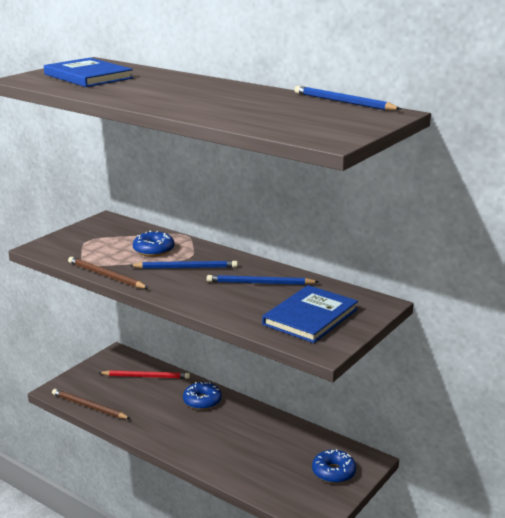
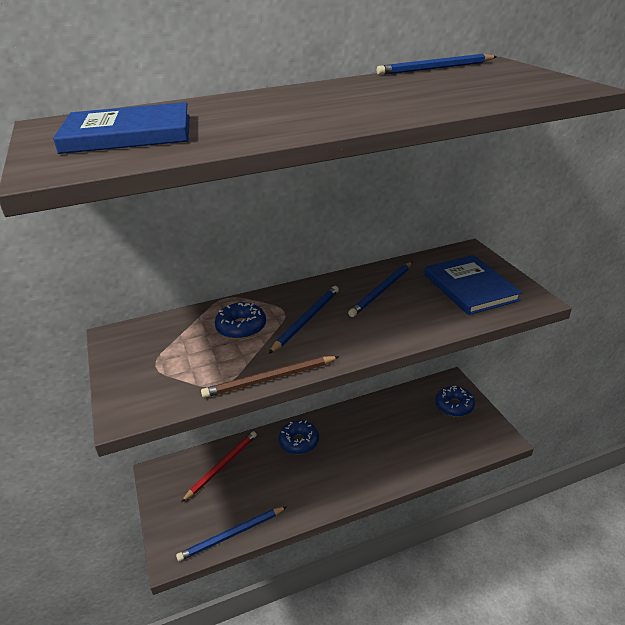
camera: 55 degrees left, 10 degrees up
(89, 406) = (231, 535): brown pencil -> blue pencil

